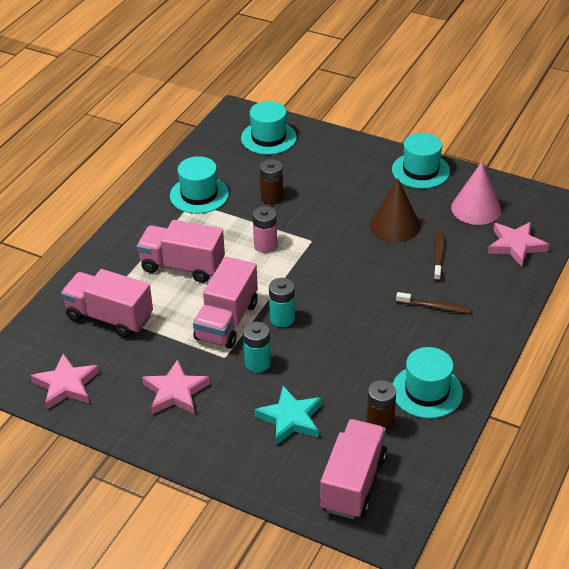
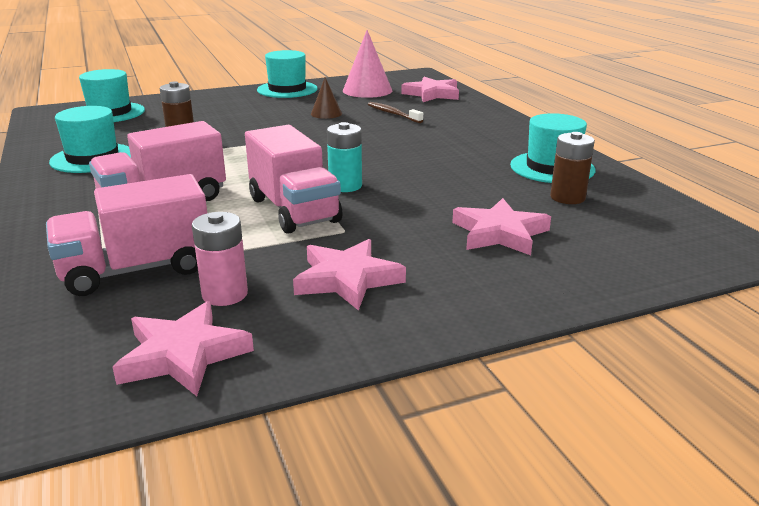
camera: 50 degrees left, 15 degrees down
(257, 363) = (386, 218): turquoise battery -> none
(265, 245) = (232, 158): pink battery -> pink battery (225, 294)
(290, 419) = (500, 233): turquoise star -> pink star
(353, 483) = (643, 238): pink truck -> none
(395, 225) = (326, 113): brown cone -> brown cone, size x0.57
(435, 307) = (450, 133): brown toothbrush -> none

